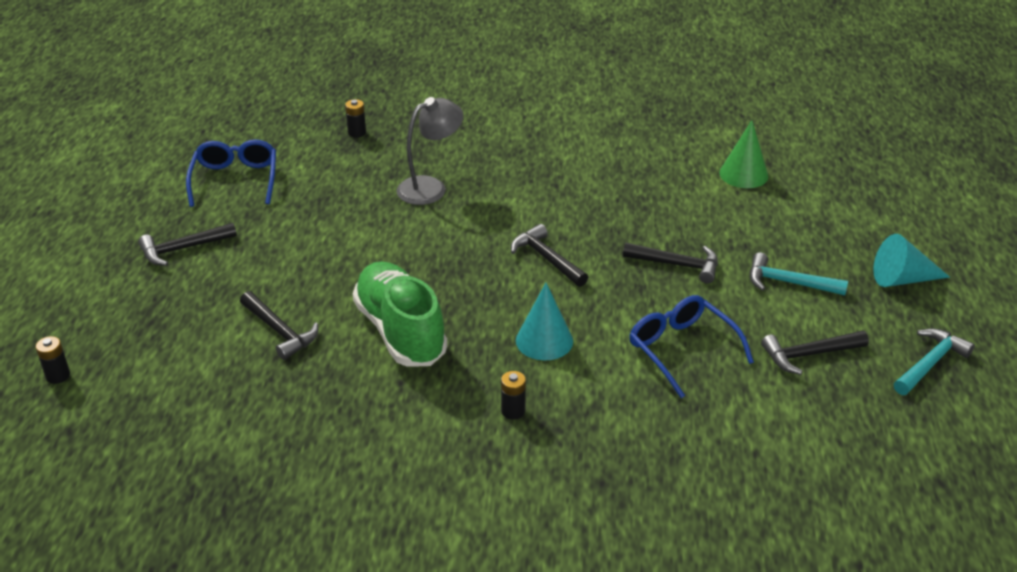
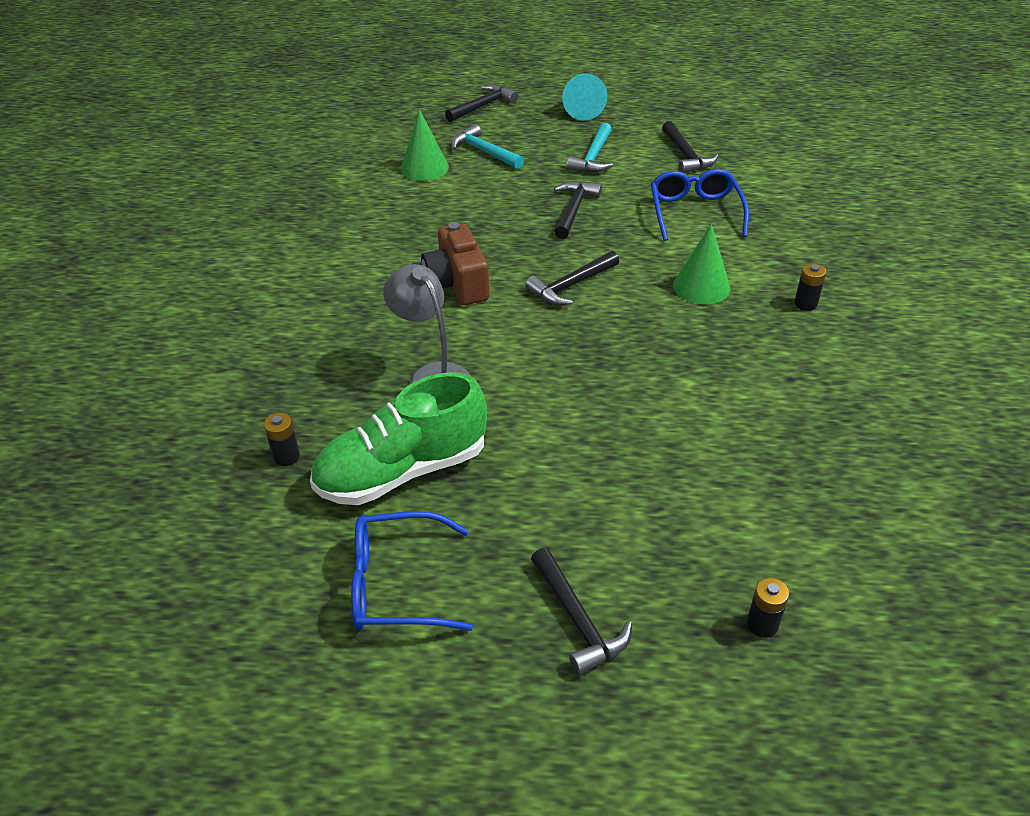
camera: 90 degrees left, 5 degrees up
(58, 376) = (886, 716): black battery -> black battery (762, 624)
(280, 331) = (734, 484): black hammer -> black hammer (483, 106)
(400, 331) = (710, 383): green shoe -> green shoe (402, 471)
(544, 340) = (701, 286): turquoise cone -> green cone
(549, 196) = (457, 284): none -> brown camera
(682, 350) = (695, 212): blue glasses -> blue glasses turned 120 degrees clockwise
(930, 363) = (682, 110): turquoise hammer -> turquoise hammer (484, 152)

